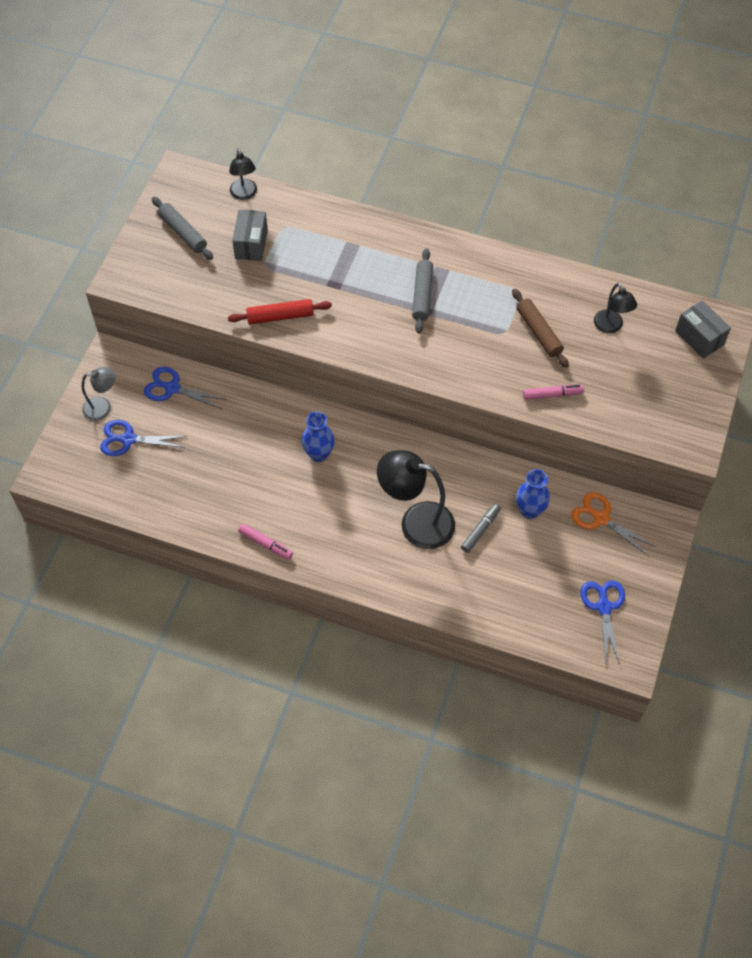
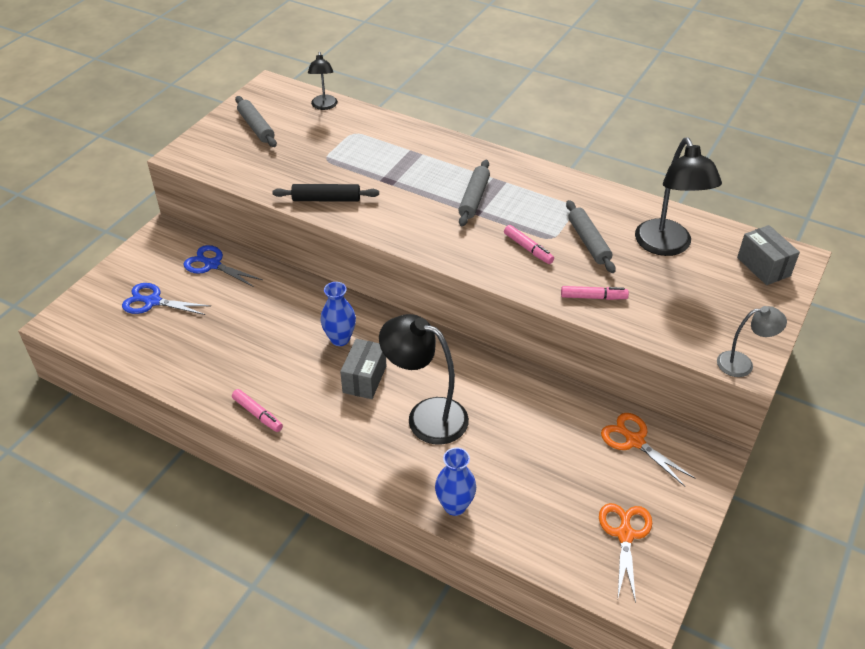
camera: 10 degrees right, 15 degrees down
(103, 407) = (139, 272): grey lamp -> grey lamp (742, 364)
(251, 244) = (317, 142): grey box -> grey box (364, 379)
(280, 316) = (326, 199): red rolling pin -> black rolling pin
(480, 530) = (495, 434): grey marker -> none
(484, 348) = (528, 248): none -> pink marker
(530, 510) = (555, 422): blue vase -> blue vase (455, 506)
(538, 332) = (588, 242): brown rolling pin -> grey rolling pin
(604, 607) = (625, 535): blue scissors -> orange scissors
(611, 327) = (667, 246): black lamp -> black lamp, size x1.80

